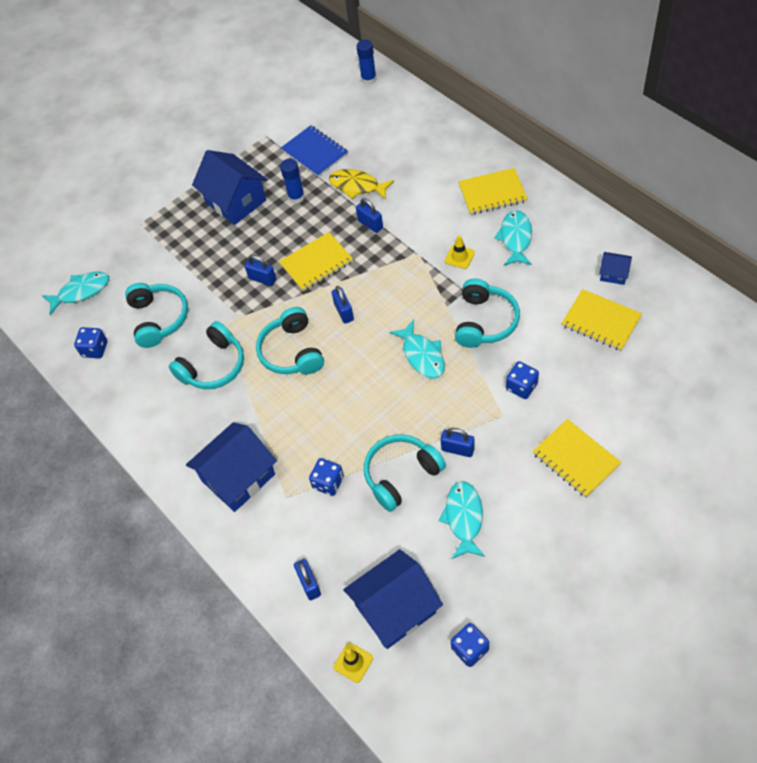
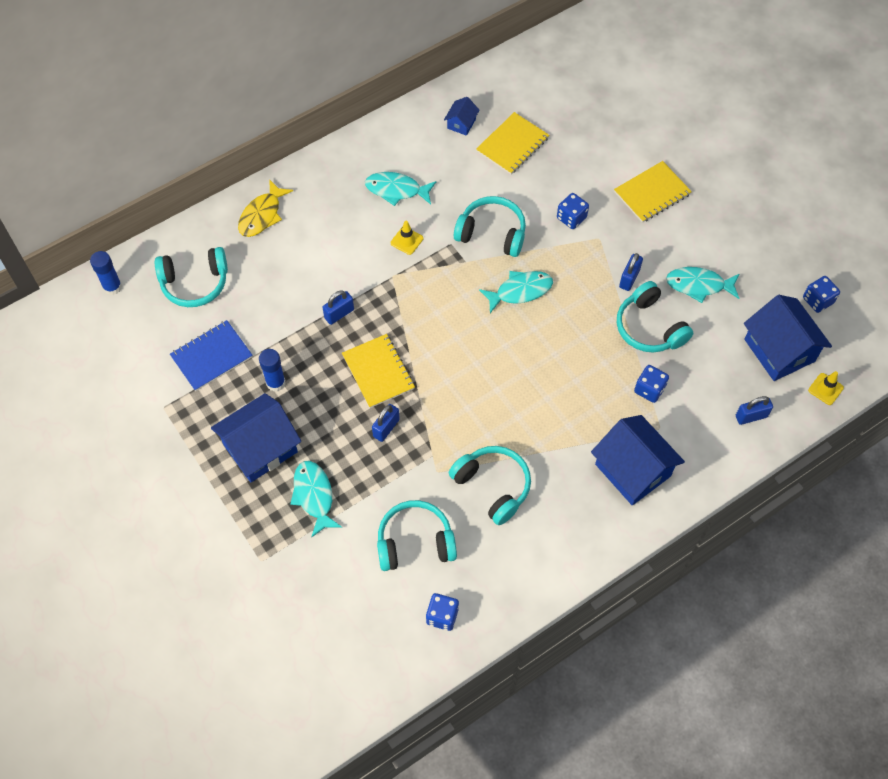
camera: 90 degrees left, 5 degrees up
(81, 291) = (351, 633): turquoise fish -> turquoise fish (314, 496)
(292, 352) = (490, 407): turquoise headphones -> turquoise headphones (195, 283)
(344, 312) = (451, 353): blue padlock -> none
(357, 186) = (279, 319): yellow fish -> yellow fish (262, 215)
(492, 193) = (331, 198): yellow notebook -> none

